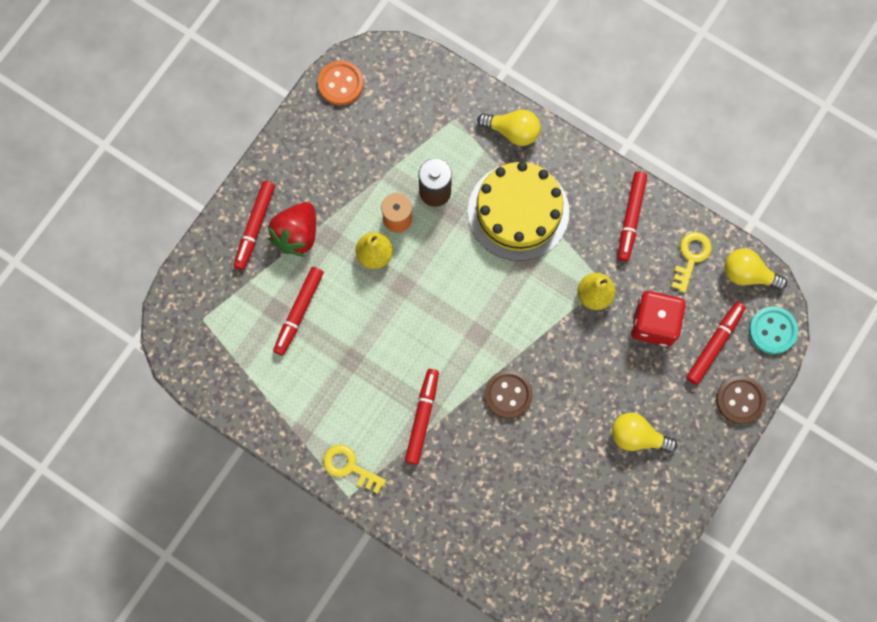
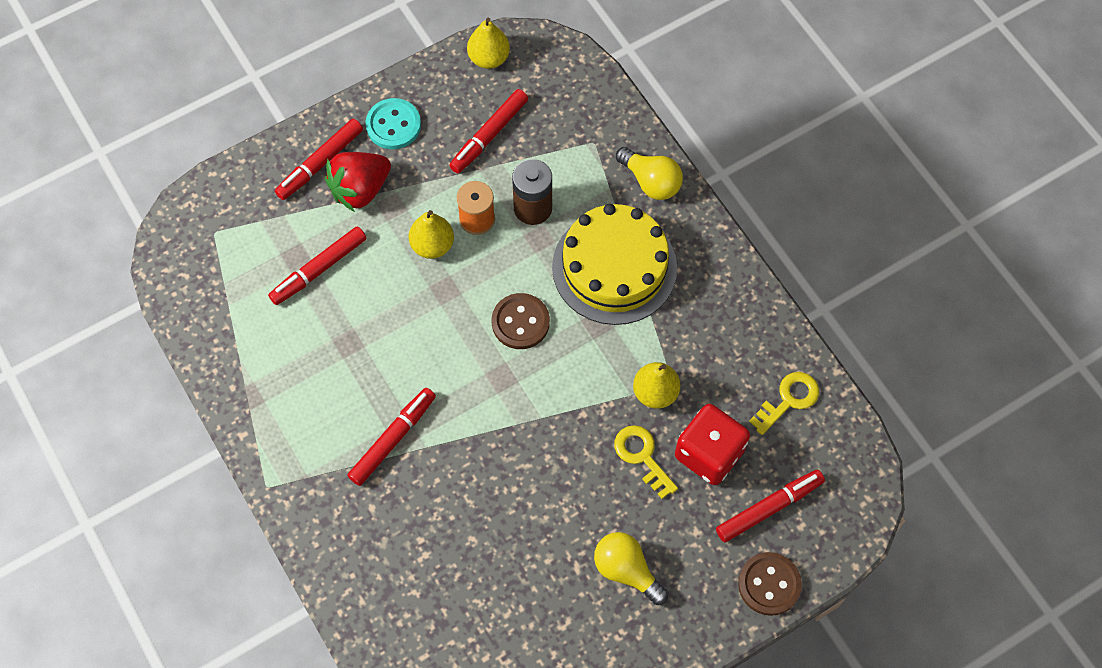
camera: 25 degrees right, 10 degrees down
(340, 84) = (489, 58): orange button -> yellow pear
(349, 467) = (285, 456): yellow key -> yellow key (642, 456)
(508, 394) = (502, 457): brown button -> brown button (520, 322)
(631, 218) = (739, 328): red marker -> red marker (489, 135)
(747, 274) = (847, 447): yellow light bulb -> none
(772, 330) = (846, 523): turquoise button -> turquoise button (393, 125)

